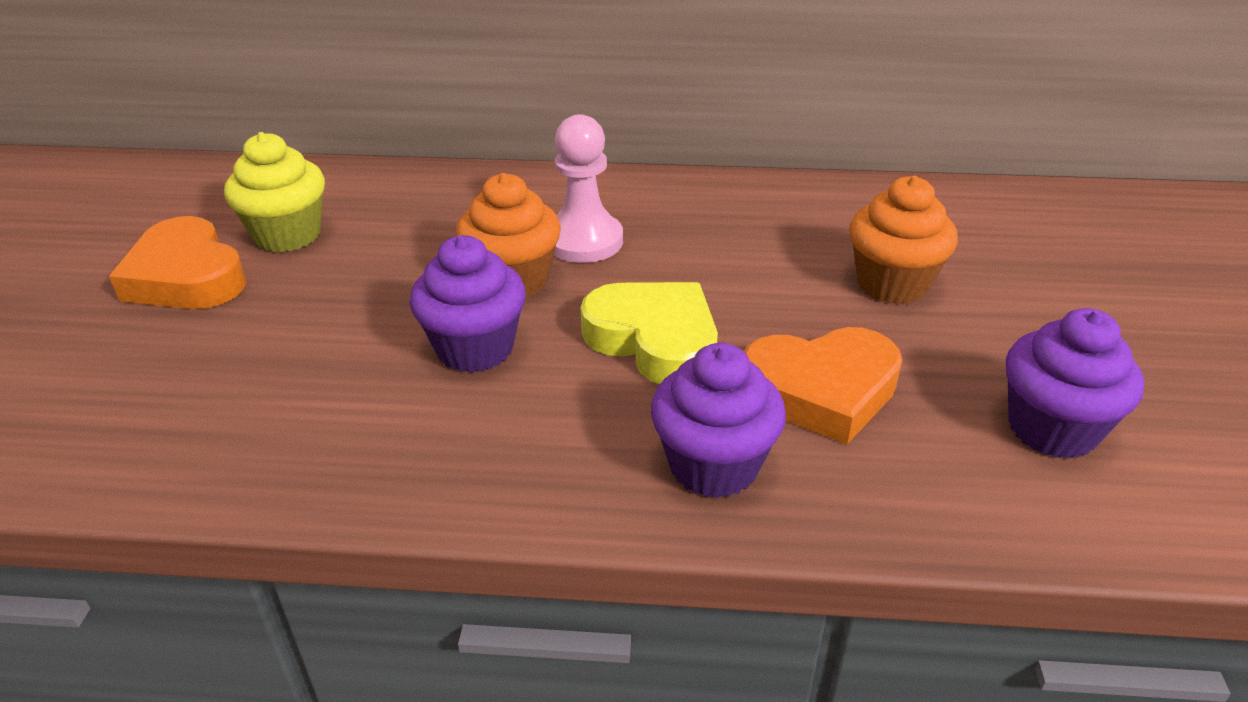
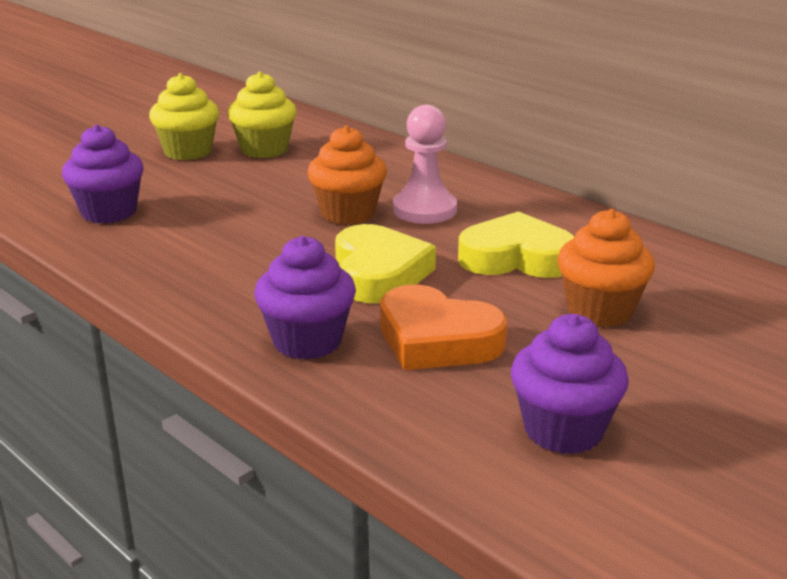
camera: 40 degrees right, 10 degrees down
(187, 277) = (188, 151): orange heart -> yellow cupcake
(475, 348) = (273, 236): purple cupcake -> purple cupcake (109, 212)
(747, 259) = (516, 258): none -> yellow heart

